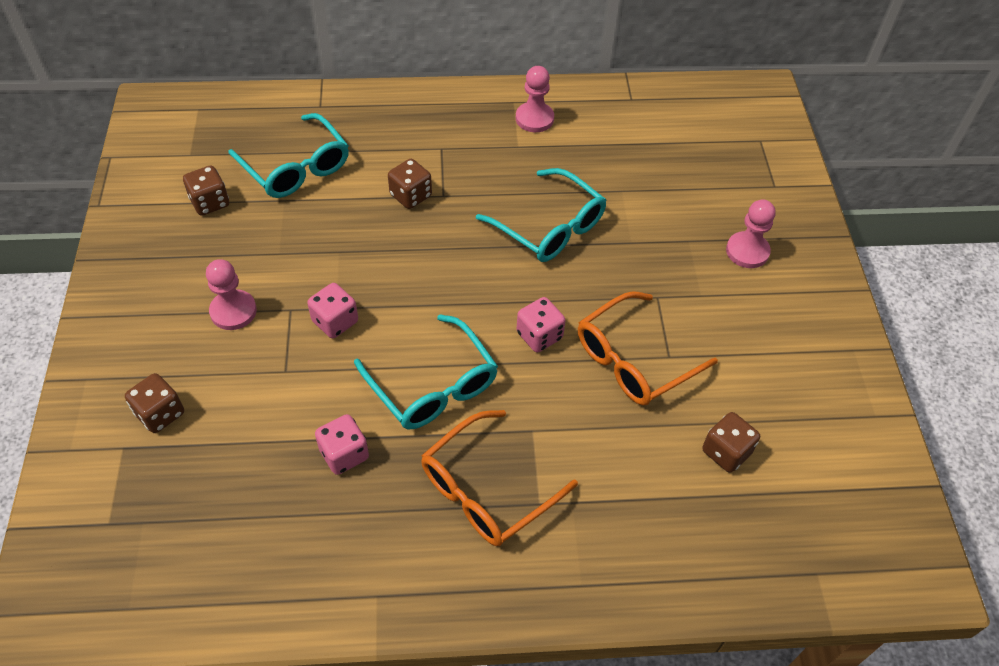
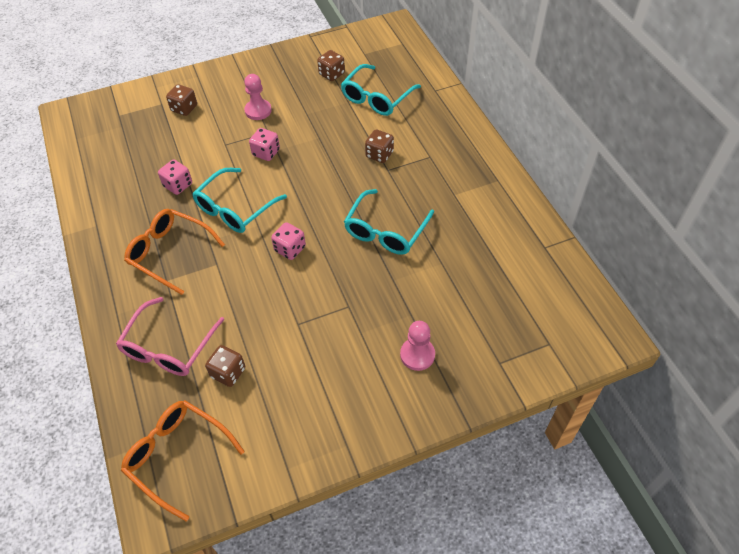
camera: 75 degrees right, 0 degrees up
(534, 119) = (487, 196): pink pawn -> none
(634, 359) = (288, 304): orange glasses -> orange glasses (178, 457)
(664, 519) = (169, 346): none -> pink glasses

